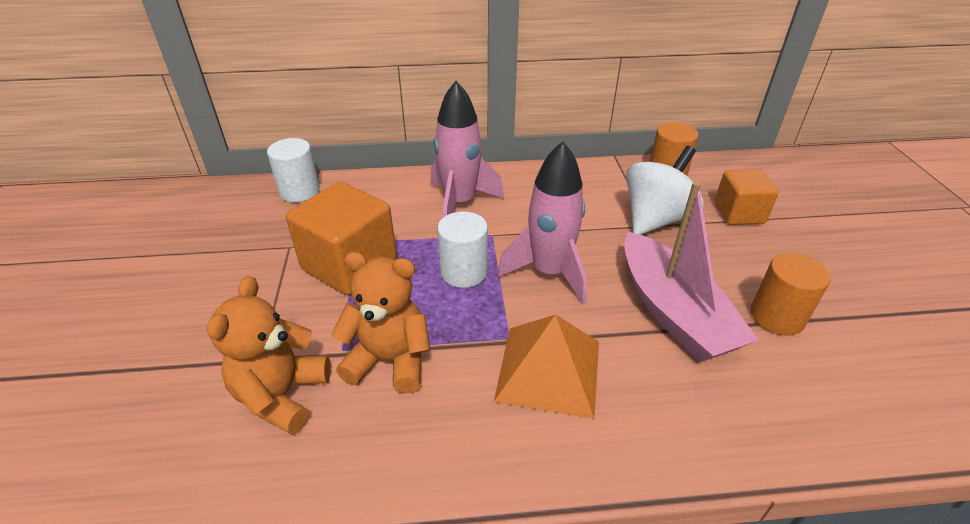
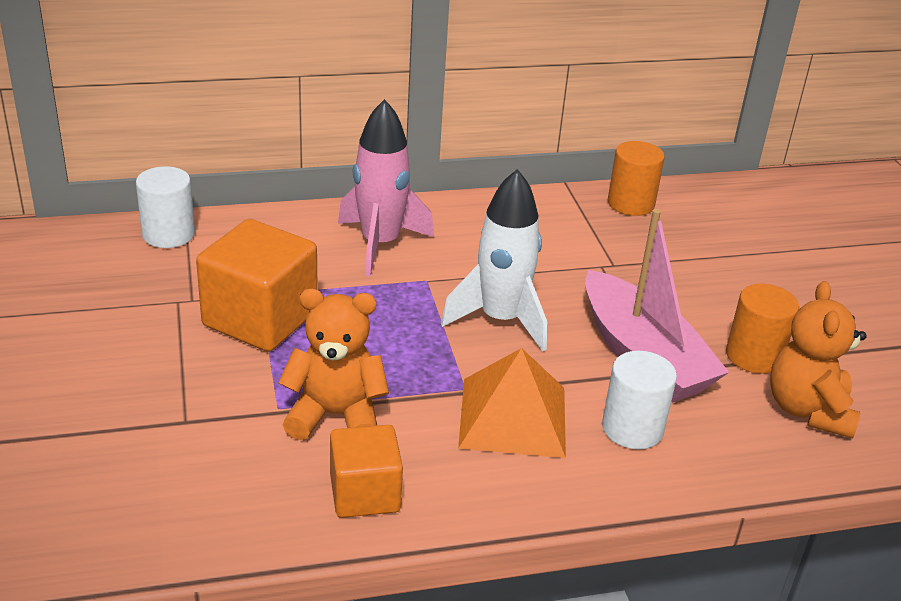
camera: 10 degrees left, 5 degrees down
(282, 395) = (223, 453): orange teddy bear -> orange teddy bear (808, 410)
(464, 272) = (400, 322): white cylinder -> white cylinder (632, 428)
(549, 272) = (500, 320): pink rocket -> white rocket
(656, 219) = (620, 257): white spinning top -> none
(739, 213) = (715, 248): orange cube -> orange cube (365, 493)

